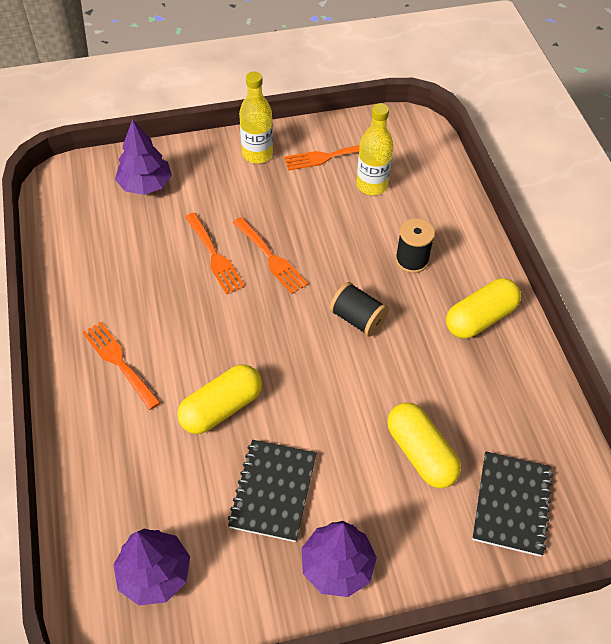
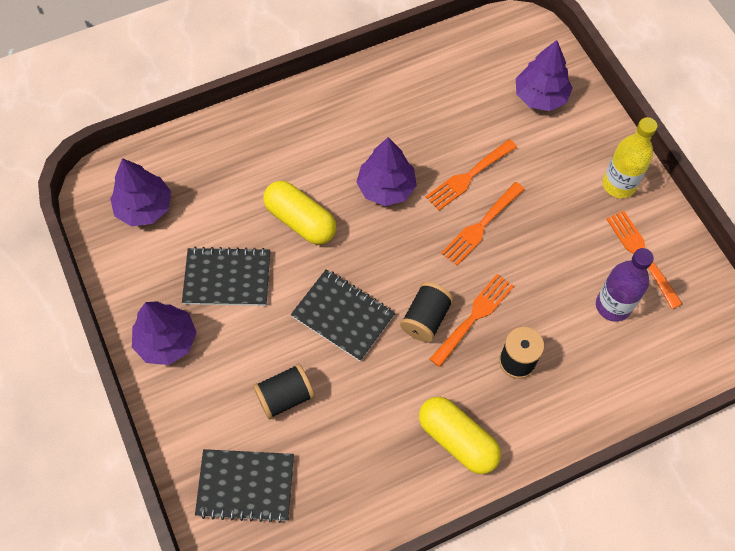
camera: 80 degrees right, 10 degrees up
(119, 362) = (330, 131): orange fork -> orange fork (474, 316)
(205, 324) = (386, 188): none -> purple tree
(341, 387) = (343, 316): none -> black notebook
(372, 185) = (613, 306): yellow bottle -> purple bottle
(420, 453) = (285, 396): yellow capsule -> black spool

